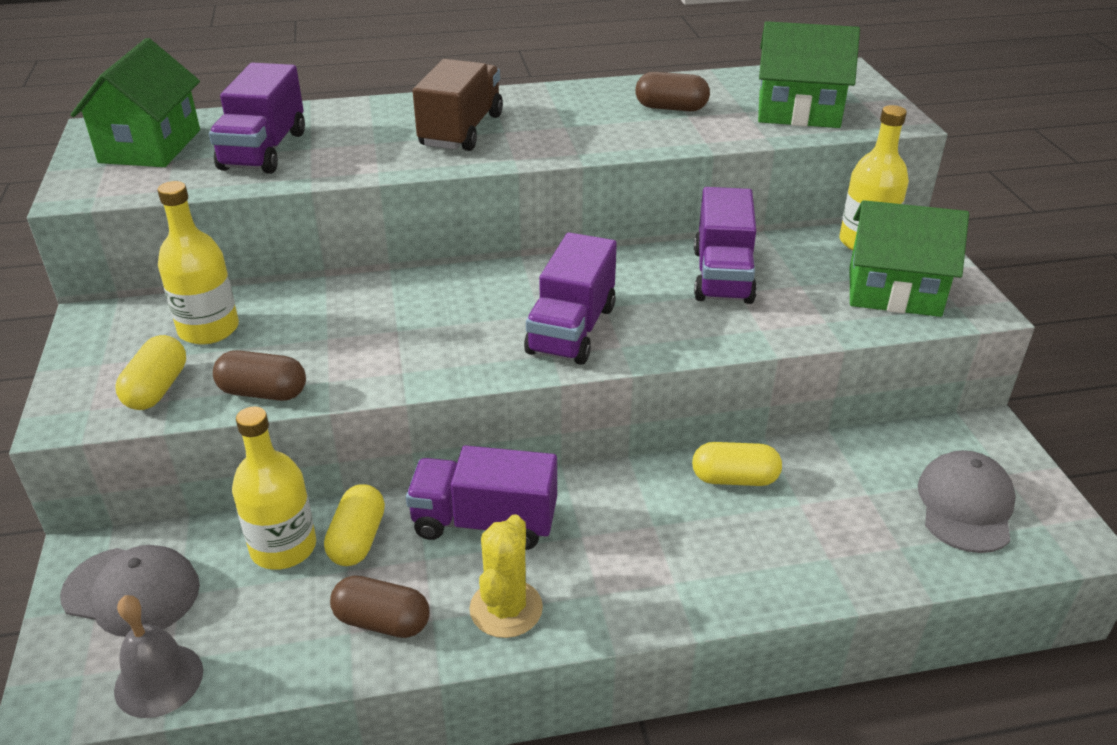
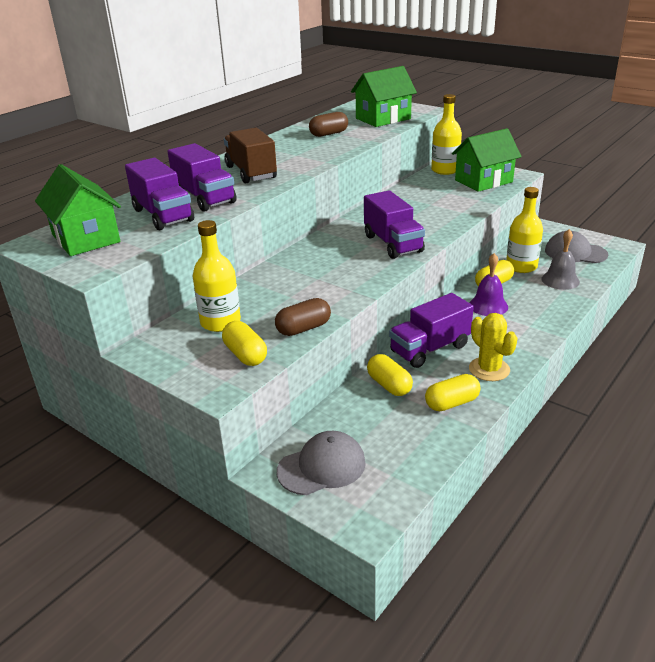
camera: 40 degrees left, 5 degrees down
(159, 680) = (398, 484): grey bell -> grey bell (560, 280)
(283, 547) = (362, 408): yellow bottle -> yellow bottle (521, 266)
(382, 621) = (451, 403): brown capsule -> yellow capsule
(668, 509) = (488, 306): none -> purple bell
(722, 276) = (415, 201): purple truck -> purple truck (204, 198)
(965, 505) = (575, 252): grey cap -> grey cap turned 45 degrees counterclockwise

